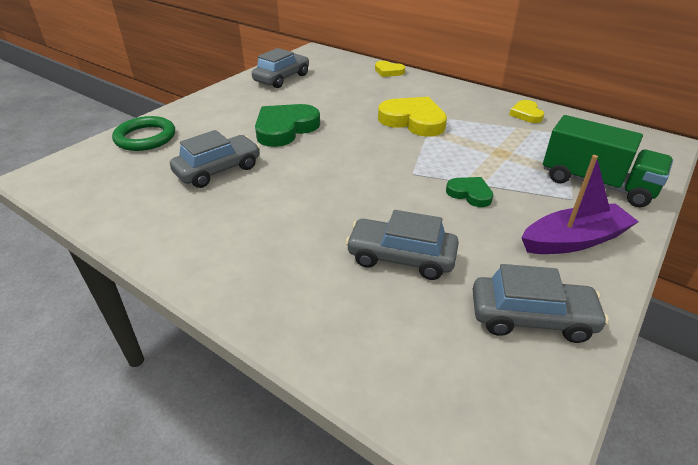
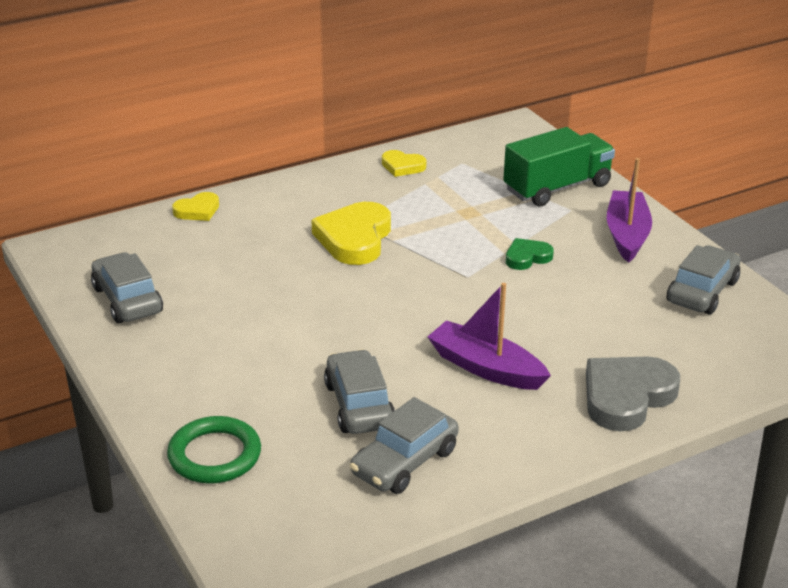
camera: 65 degrees left, 5 degrees down
(285, 129) = (293, 333): green heart -> none
(295, 211) = (486, 368): none -> purple boat
(301, 301) = (626, 397): none -> grey heart
(401, 258) = (599, 327): grey car -> grey car (404, 462)
(413, 121) = (354, 238): yellow heart -> yellow heart turned 45 degrees counterclockwise

